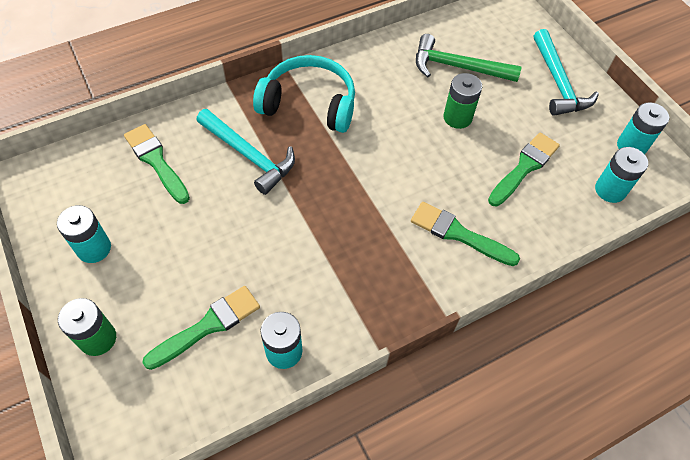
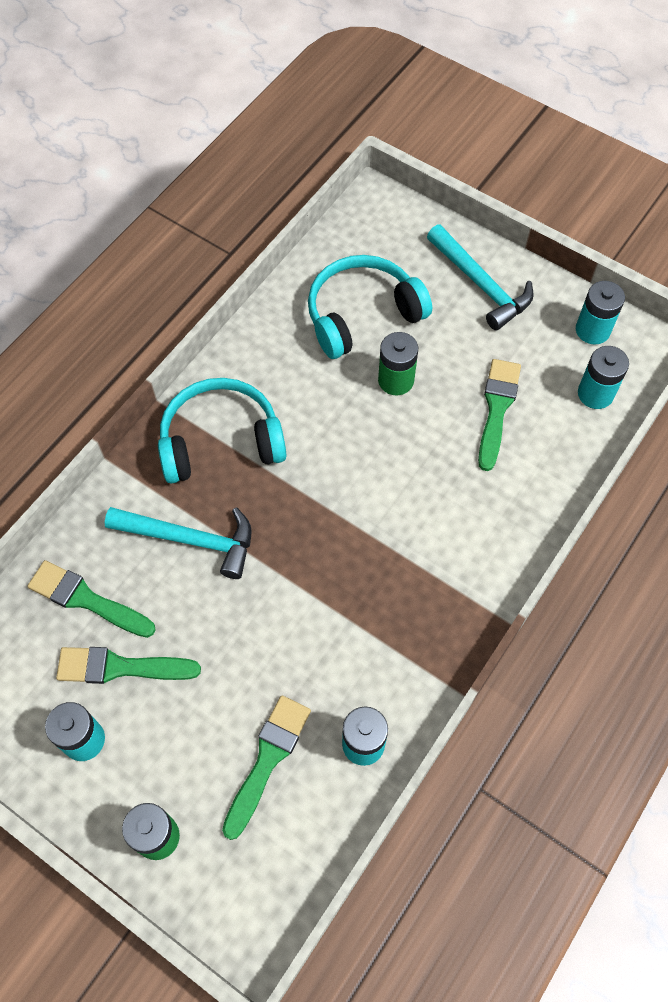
camera: 25 degrees left, 5 degrees up
(457, 67) = (362, 314): green hammer -> turquoise headphones
(458, 234) = (469, 521): green brush -> green brush (120, 667)

